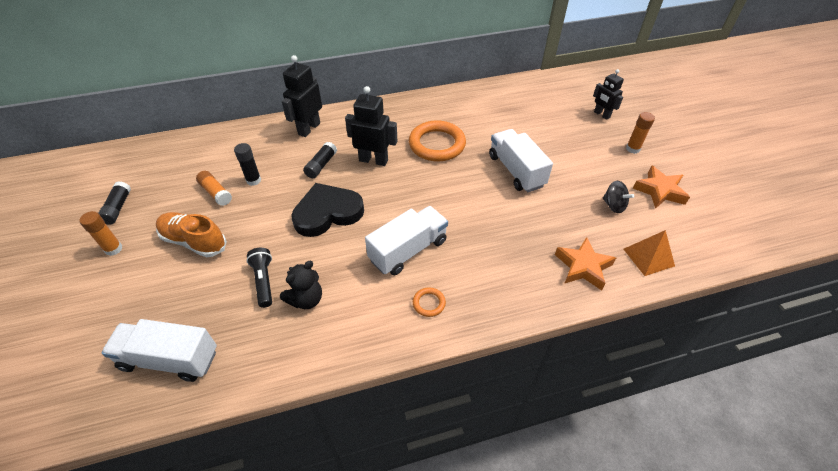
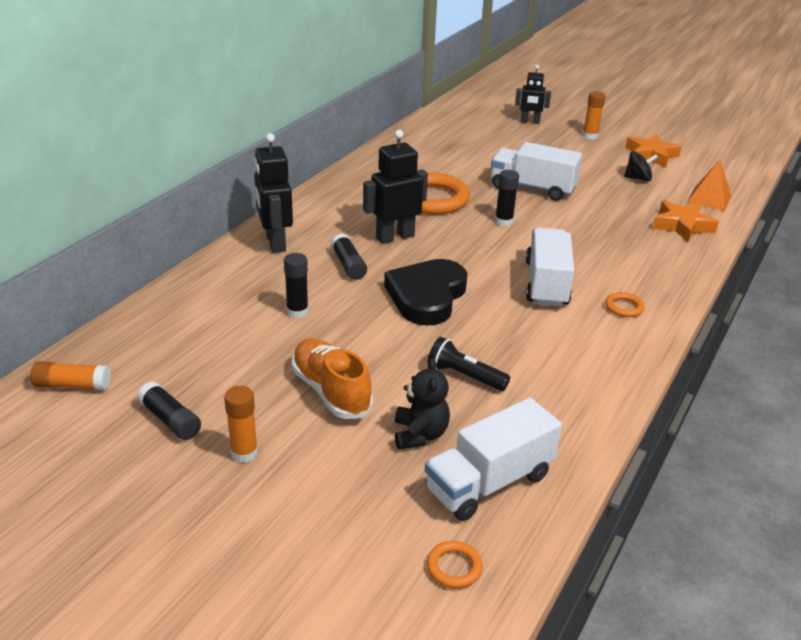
camera: 45 degrees left, 15 degrees down
(81, 393) = (454, 567): none -> orange ring
(194, 241) = (331, 391): orange shoe -> orange shoe turned 75 degrees clockwise
(216, 193) = (273, 343): orange glue stick -> orange glue stick (72, 385)
(306, 299) = (527, 364): black teddy bear -> black teddy bear (420, 434)
(455, 186) = (504, 221): none -> black glue stick

